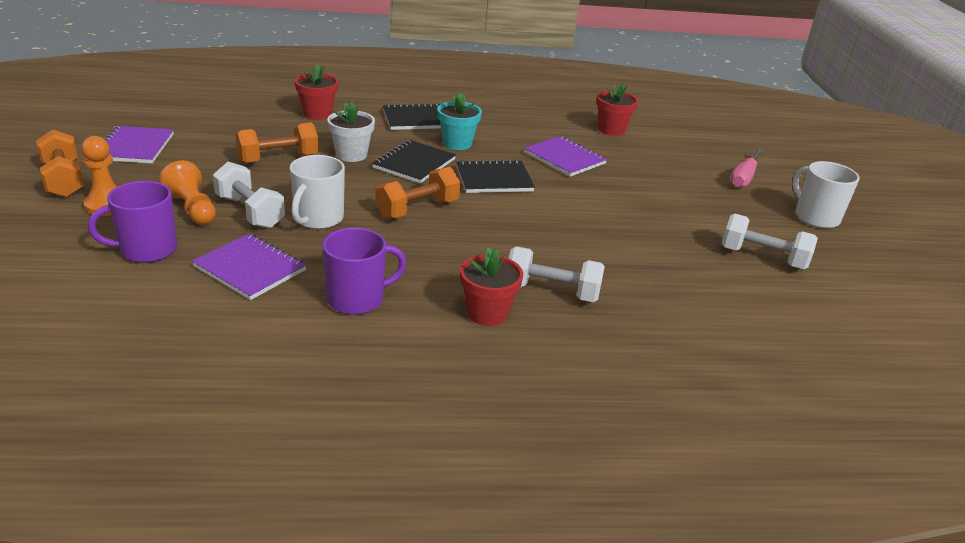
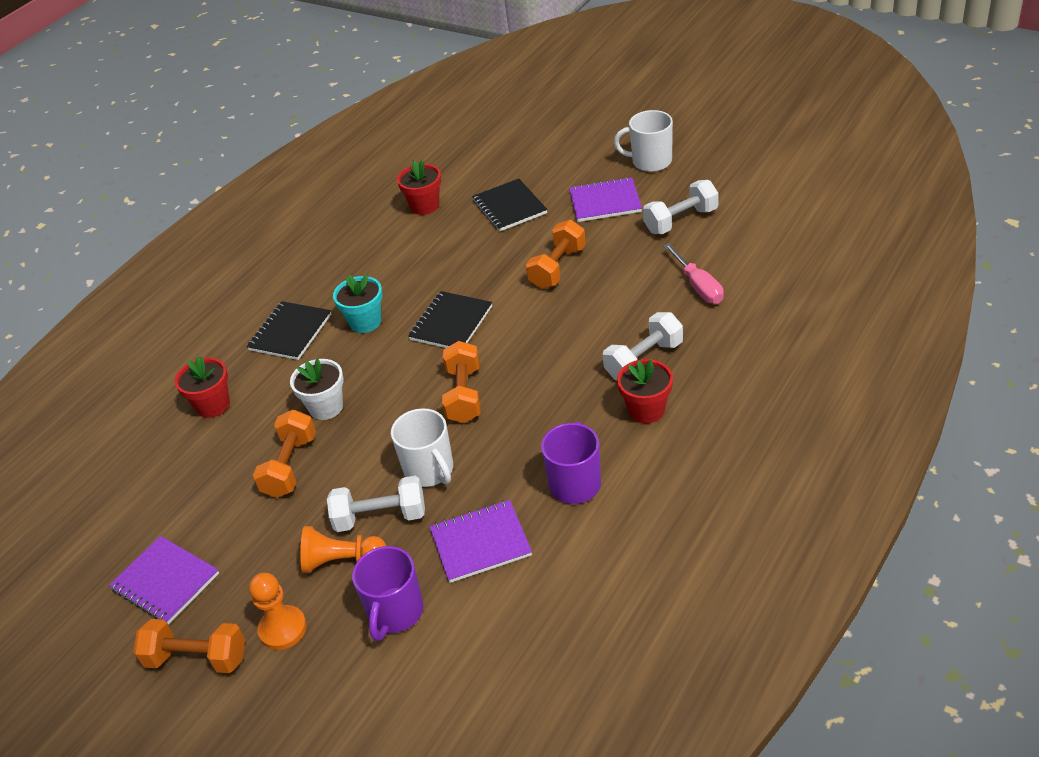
camera: 45 degrees left, 10 degrees up
(414, 164) = (380, 367): black notebook -> black notebook (509, 207)
(564, 158) = (451, 261): purple notebook -> purple notebook (605, 202)
(616, 209) = (557, 268): none -> orange dumbbell
(744, 178) = (567, 168): pink screwdriver -> pink screwdriver (698, 286)

